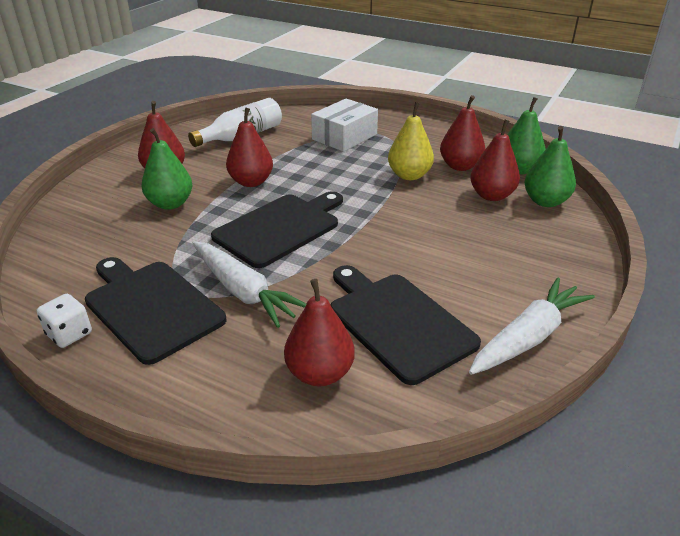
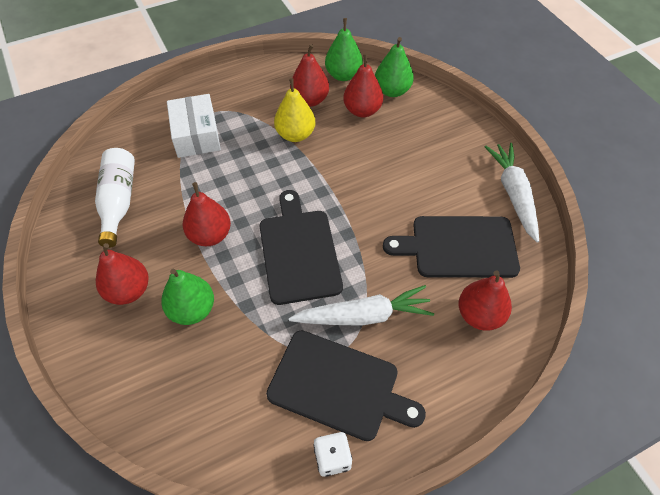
camera: 55 degrees left, 20 degrees up
(151, 307) = (338, 386): black cutting board -> black cutting board turned 150 degrees counterclockwise

